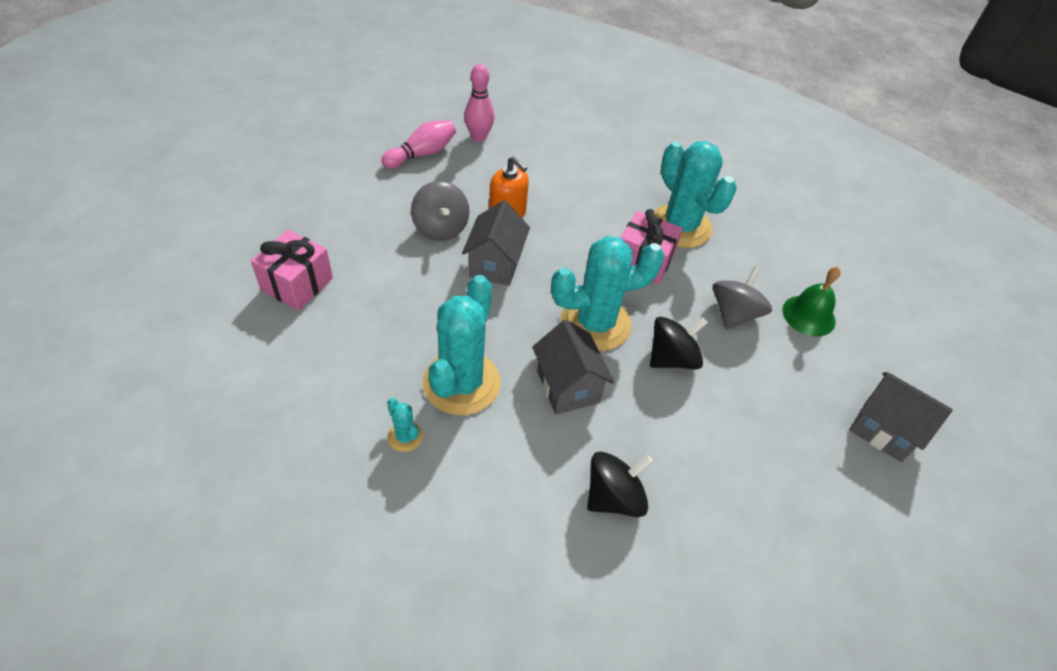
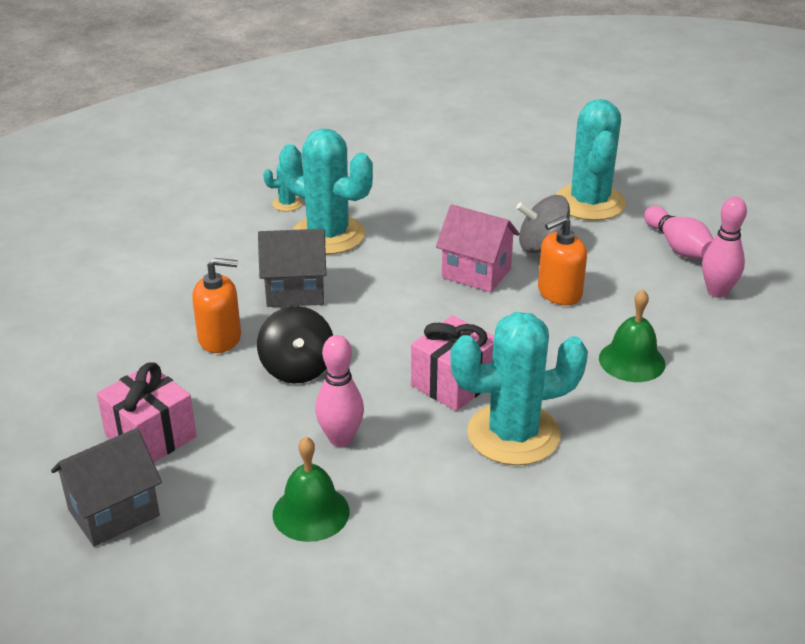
camera: 110 degrees right, 15 degrees down
(297, 284) = (478, 166): pink gift -> pink gift (151, 436)
(495, 264) = (476, 273): grey house -> pink house
(577, 176) = (632, 361): none -> green bell
(595, 323) = (368, 324): turquoise cactus -> turquoise cactus (589, 203)
(614, 497) = (167, 295): black spinning top -> none
(659, 427) = (220, 338): none -> orange soap dispenser
(734, 314) = (340, 439): grey spinning top -> pink bowling pin

